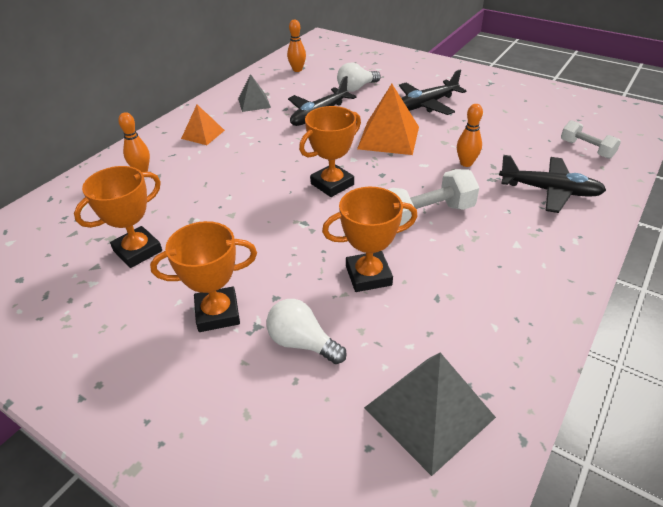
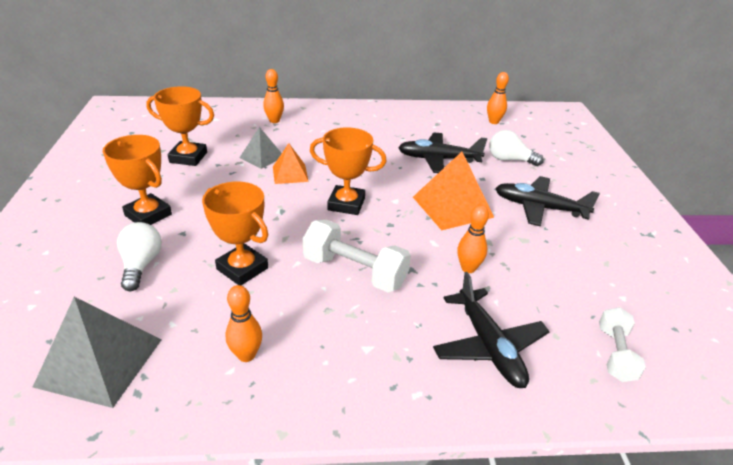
camera: 50 degrees right, 5 degrees down
(203, 134) = (345, 123): orange pyramid -> orange pyramid (290, 174)
(254, 103) = (415, 124): grey pyramid -> grey pyramid (262, 157)
(483, 311) = (246, 355): none -> orange bowling pin

